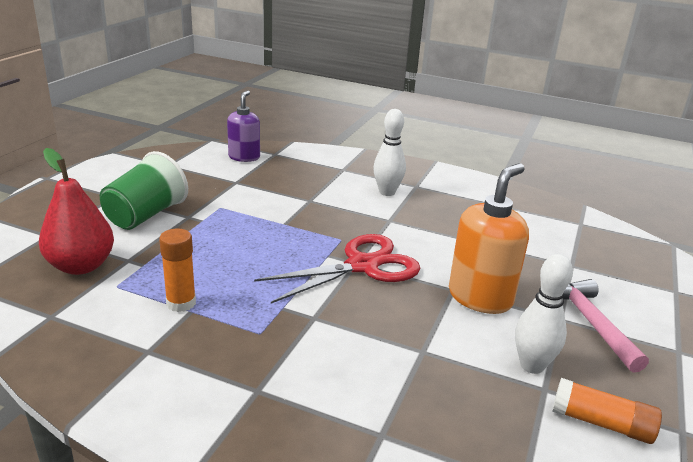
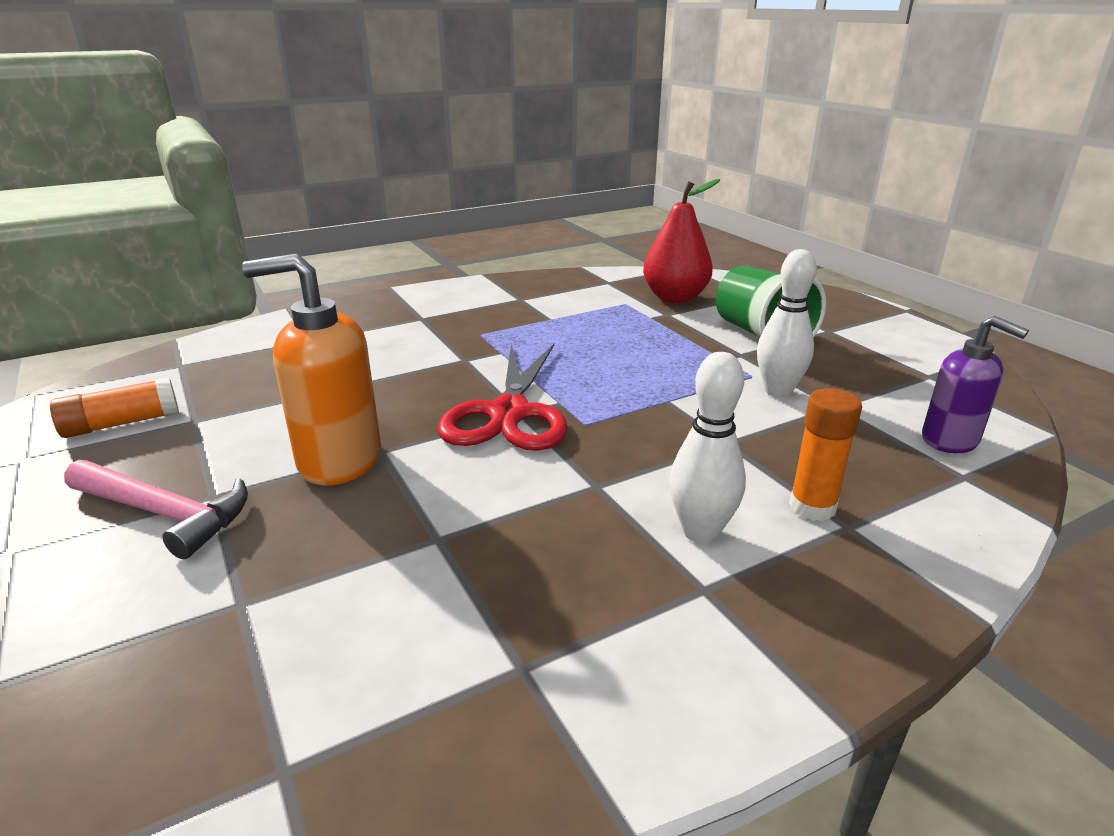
camera: 130 degrees right, 0 degrees up
(181, 303) = (566, 318): orange glue stick -> orange glue stick (812, 507)
(480, 297) = (339, 460): orange soap dispenser -> orange soap dispenser turned 105 degrees clockwise
(532, 365) = (220, 430): white bowling pin -> white bowling pin (778, 391)

